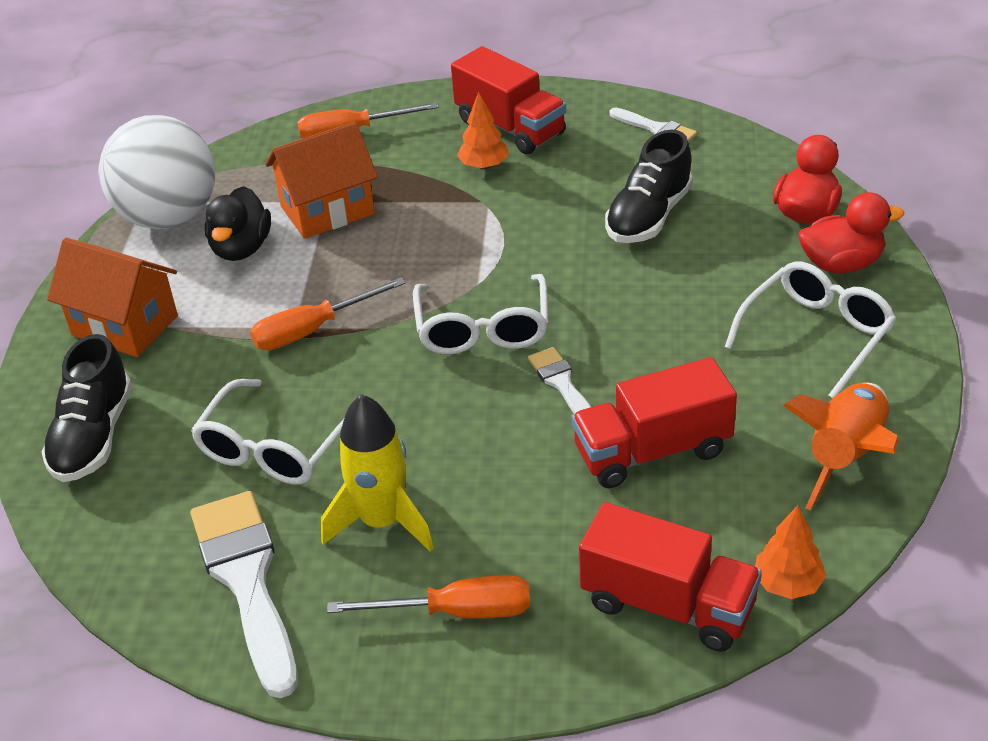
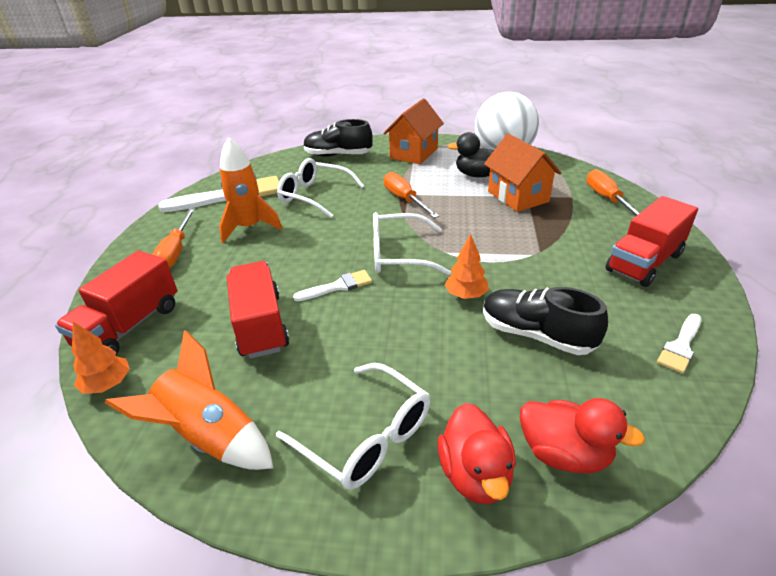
camera: 90 degrees right, 5 degrees down
(382, 521) = (249, 227): yellow rocket -> orange rocket
(484, 166) = (585, 251): orange tree -> orange tree (466, 295)

